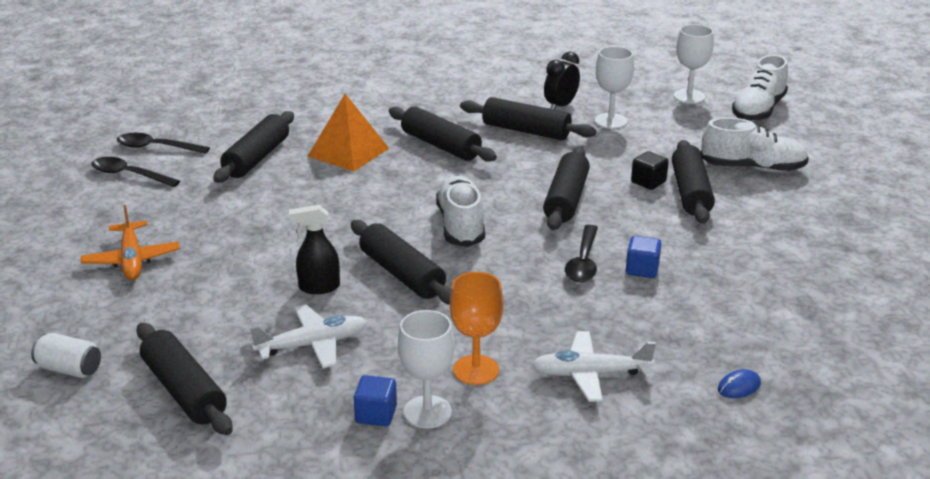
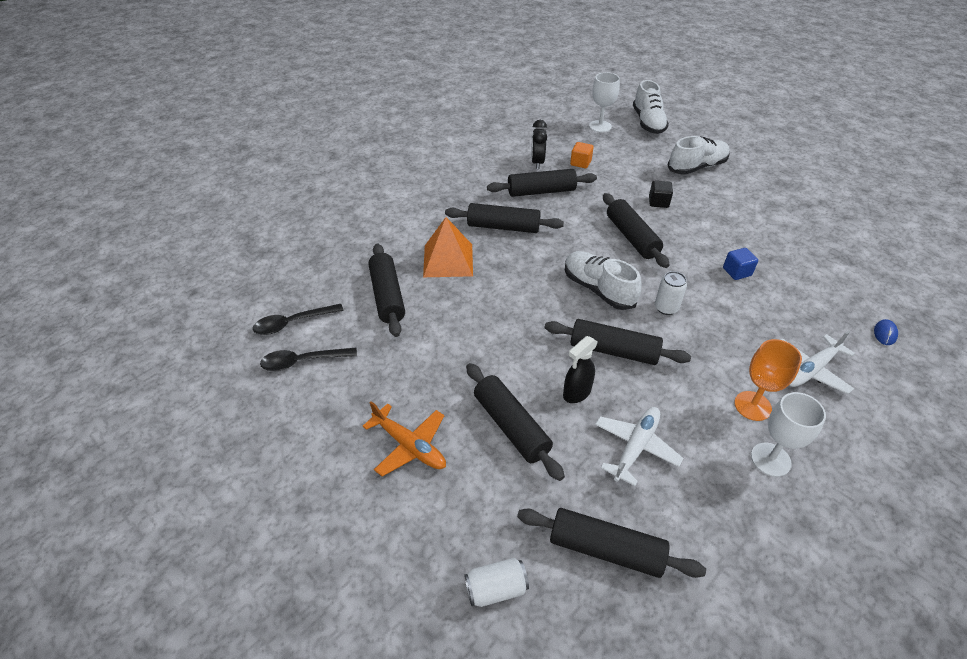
camera: 35 degrees left, 15 degrees up
(376, 414) = (746, 483): blue cube -> none
(509, 266) = (666, 308): none -> white can
(583, 262) = (701, 283): black spoon -> none
(610, 121) = (580, 163): white goblet -> orange cube
(691, 192) = (689, 200): black rolling pin -> black rolling pin (511, 426)

